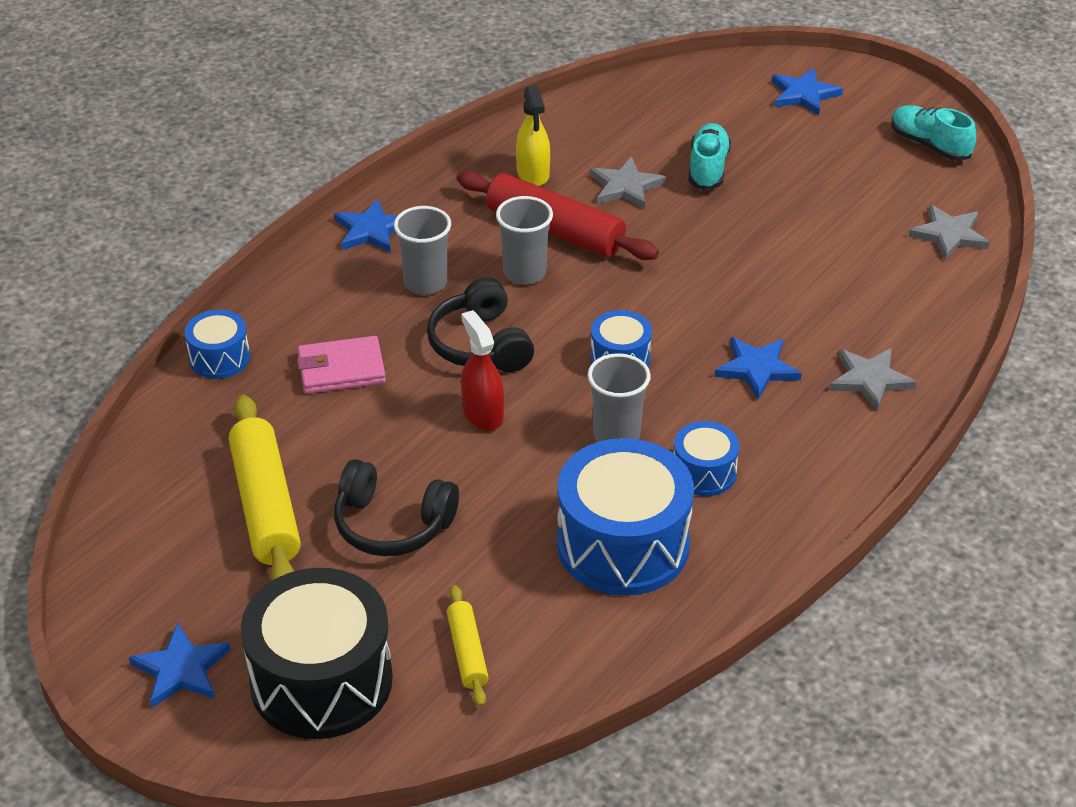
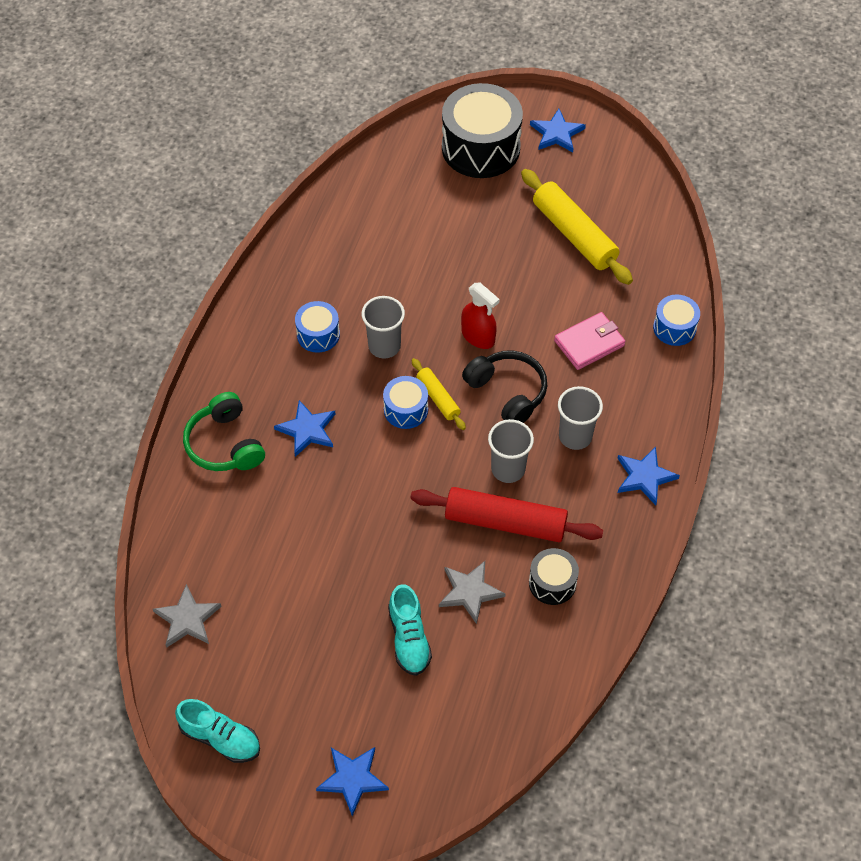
camera: 160 degrees right, 15 degrees up
(392, 524) = (493, 244): black headphones -> none
(467, 652) = (412, 183): yellow rolling pin -> yellow rolling pin (438, 398)
(533, 173) = (552, 583): yellow spray bottle -> black drum
(623, 545) = (351, 270): blue drum -> none
(870, 380) = (225, 444): grey star -> green headphones

